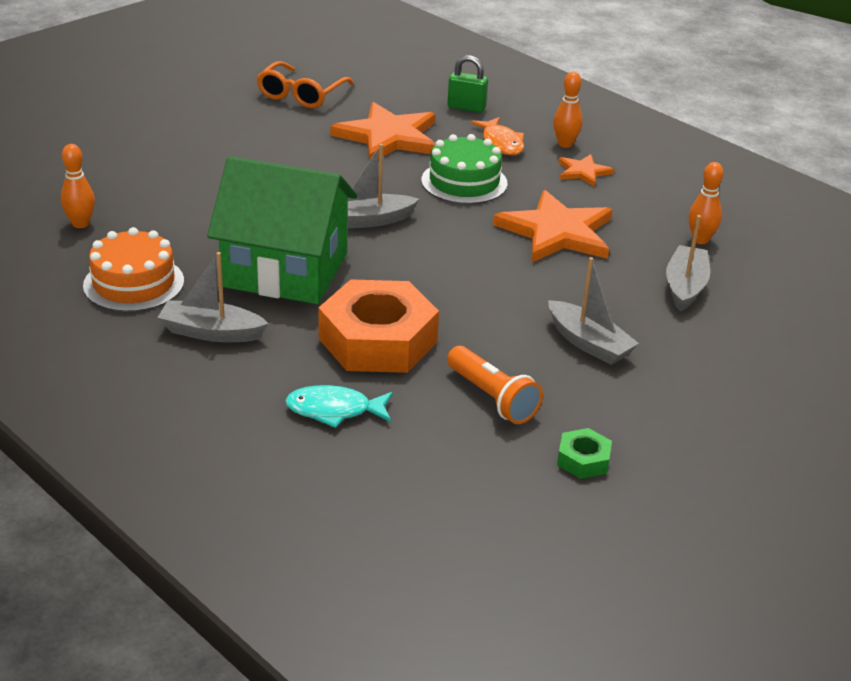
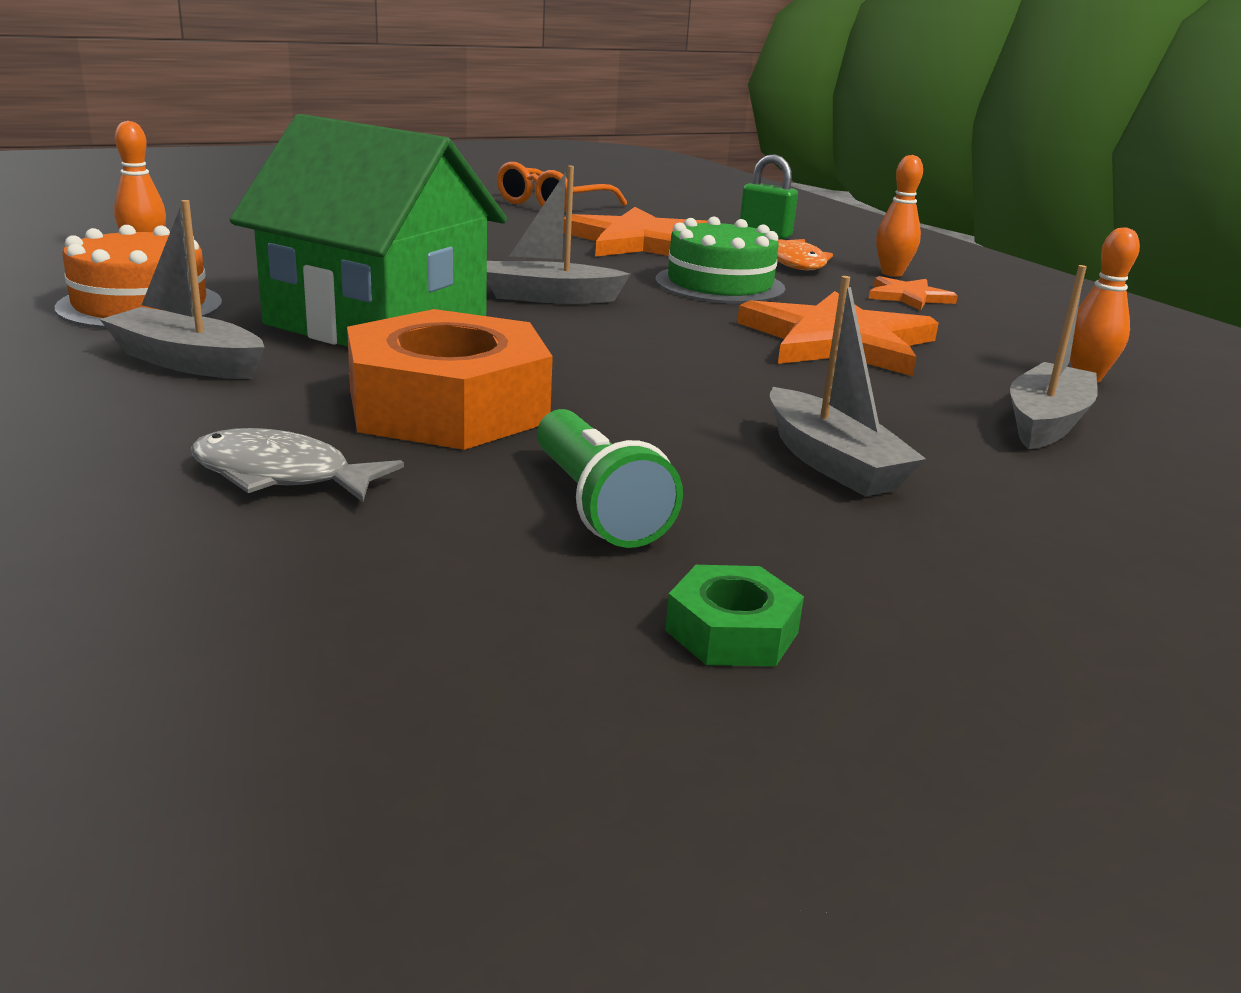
camera: 15 degrees right, 10 degrees down
(334, 410) = (281, 476): turquoise fish -> grey fish
(492, 398) = (597, 506): orange flashlight -> green flashlight

